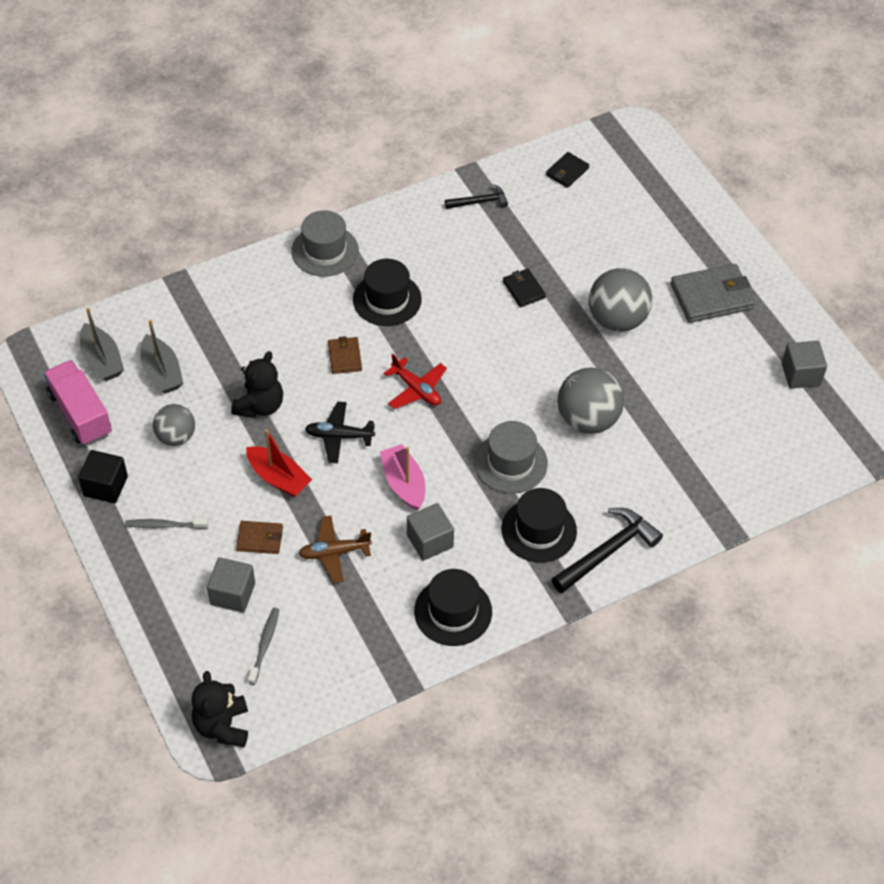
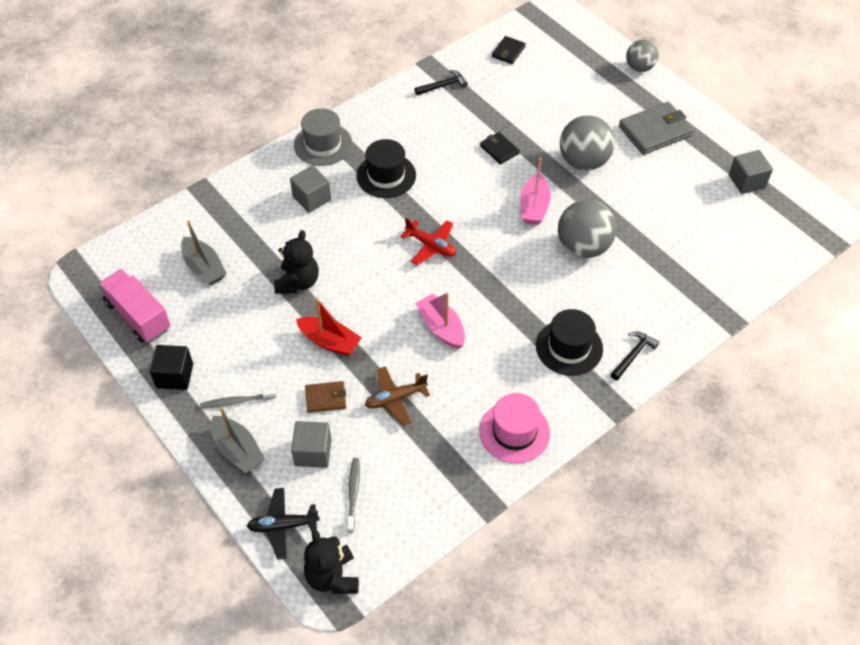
camera: 10 degrees left, 0 degrees up
(102, 360) = (148, 266): grey boat -> grey boat (237, 450)
(176, 437) = (229, 321): grey ball -> grey ball (639, 67)
(339, 436) = (374, 297): black plane -> black plane (283, 526)
(344, 357) = (362, 229): brown wallet -> none
(430, 541) = (477, 373): grey cube -> grey cube (312, 198)
(453, 611) = (514, 432): black hat -> pink hat
(510, 463) = (528, 294): grey hat -> none
(545, 363) = (534, 206): none -> pink boat
(607, 551) = (633, 355): black hammer -> black hammer, size x0.59

